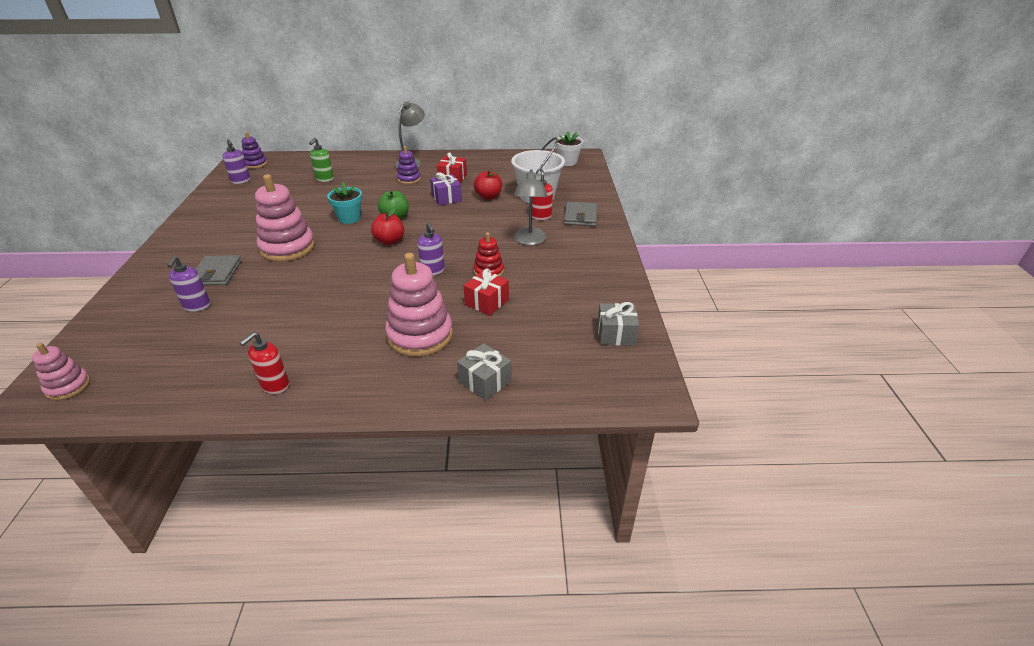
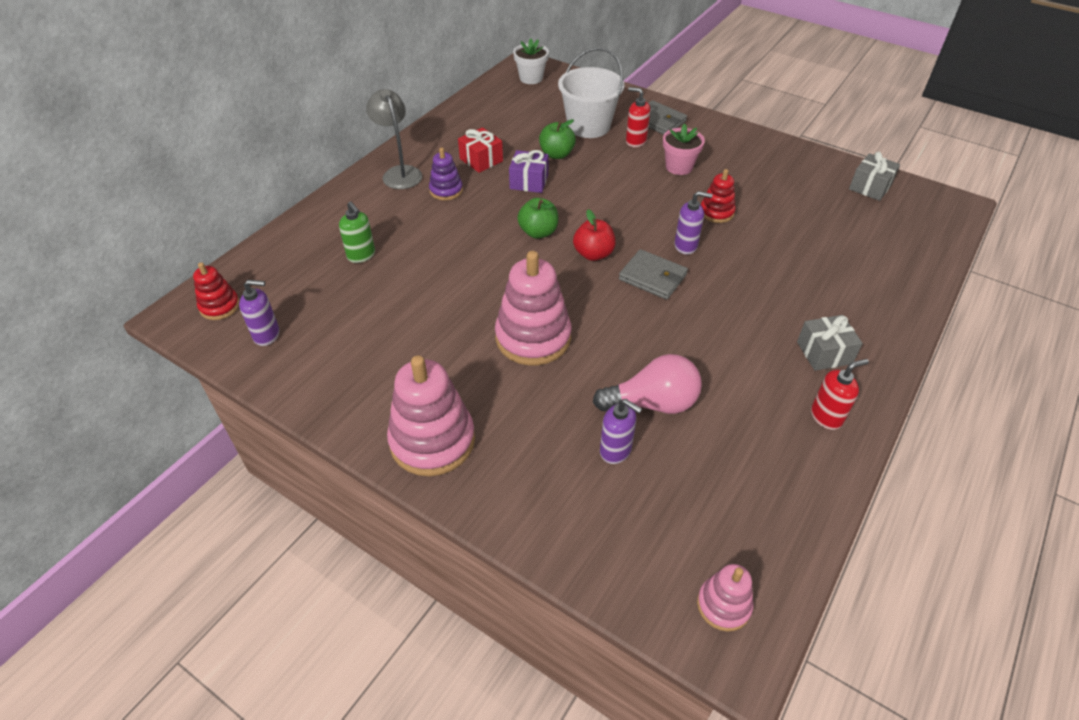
camera: 55 degrees left, 10 degrees up
(216, 273) = (543, 416): grey wallet -> grey wallet (652, 277)
(249, 306) = (652, 403): none -> pink light bulb
(255, 164) = (220, 306): purple stacking toy -> red stacking toy
(275, 386) = (826, 416): red soap dispenser -> red soap dispenser turned 90 degrees counterclockwise
(349, 218) = (503, 267): turquoise flower pot -> none
(420, 335) = (800, 293): pink stacking toy -> pink stacking toy (432, 441)
(485, 381) = (895, 280): grey gift -> grey gift (824, 353)
(487, 302) = (771, 234): red gift -> none
(488, 196) = (556, 154): red apple -> green apple
(529, 241) = (679, 167): grey lamp -> pink flower pot

